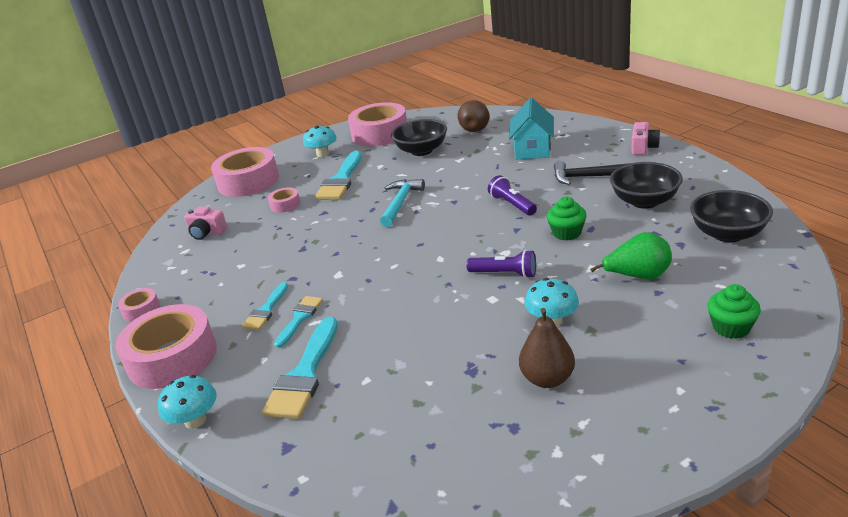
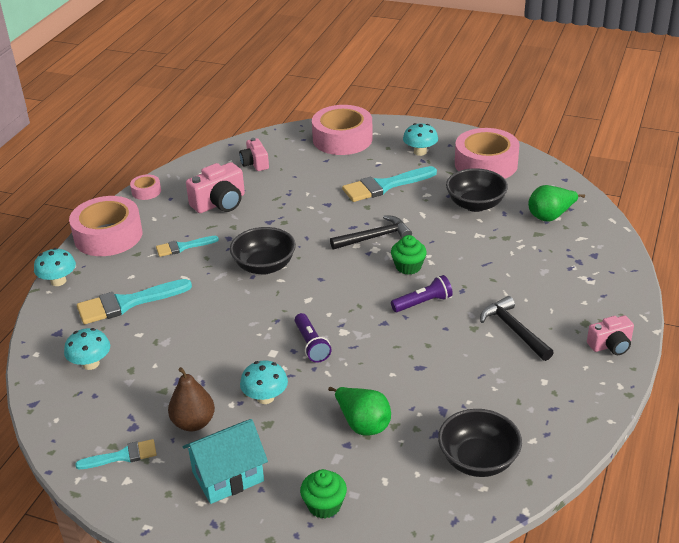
camera: 50 degrees right, 5 degrees up
(233, 268) = (220, 203): none -> pink camera
(285, 204) = (323, 178): pink tape -> none
(299, 318) = (184, 268): turquoise brush -> turquoise brush (122, 456)
(373, 433) = (91, 364): none -> turquoise mushroom
(400, 203) = (375, 237): turquoise hammer -> black hammer
(475, 128) = (550, 216): brown pear -> green pear
(512, 205) = (423, 303): purple flashlight -> purple flashlight turned 45 degrees clockwise
(532, 149) = (539, 271): turquoise house -> turquoise house (228, 476)
(567, 233) = (400, 355): green cupcake -> green cupcake (408, 267)
(644, 201) = (496, 384): black bowl -> black bowl (264, 266)

